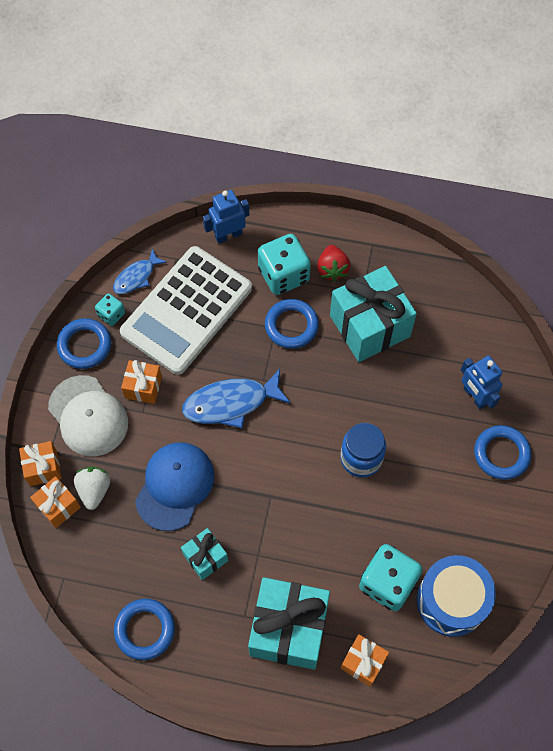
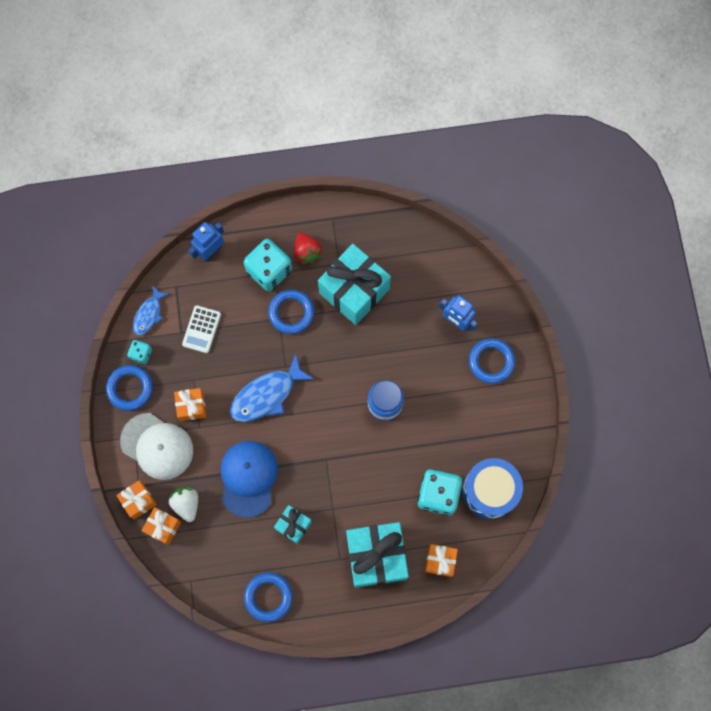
camera: 20 degrees left, 10 degrees up
(186, 310) = (201, 329): white calculator -> white calculator, size x0.42

